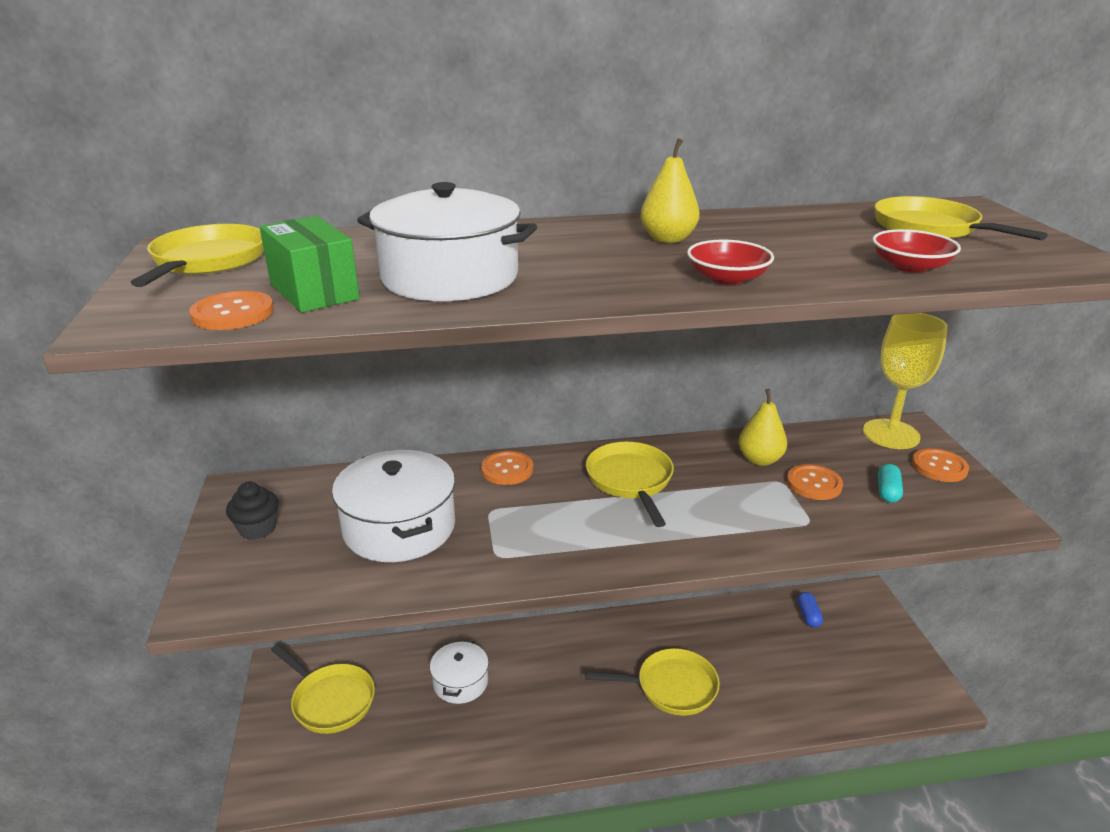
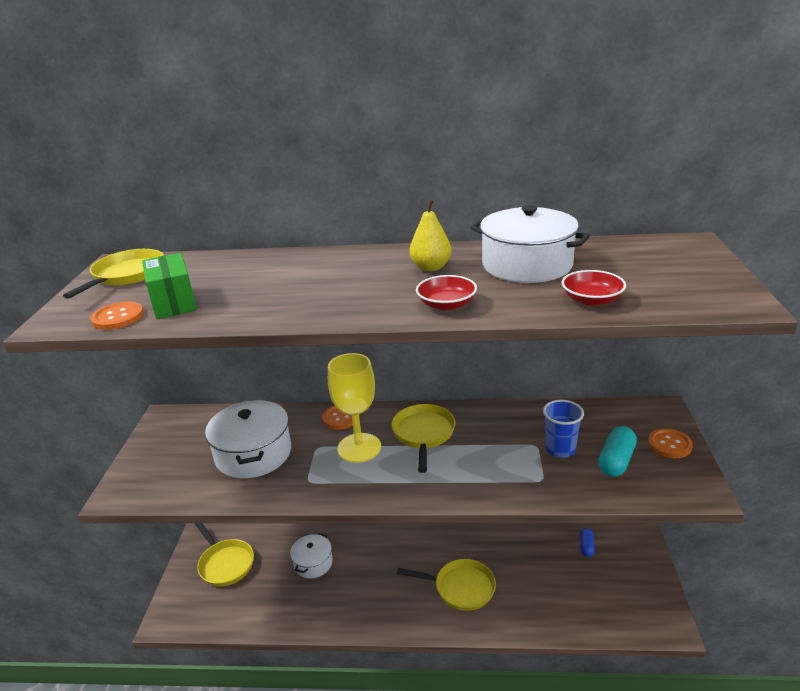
camera: 15 degrees right, 0 degrees up
(257, 529) = (166, 446): black cupcake -> none
(449, 277) = (262, 295): white pot -> white pot (527, 265)
(760, 459) = (527, 426): yellow pear -> none
(814, 484) = (560, 449): orange button -> blue cup
(887, 491) = (616, 461): turquoise capsule -> turquoise capsule, size x1.61
(891, 434) = (643, 413): yellow goblet -> yellow goblet (359, 448)
(931, 228) = (640, 264): yellow pan -> none

